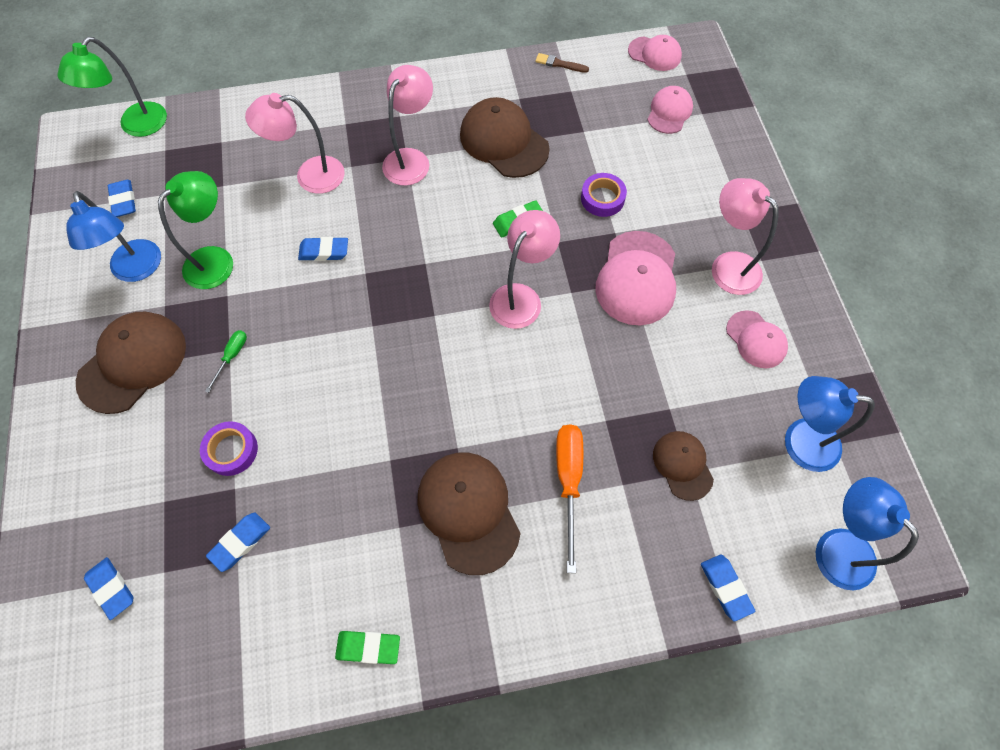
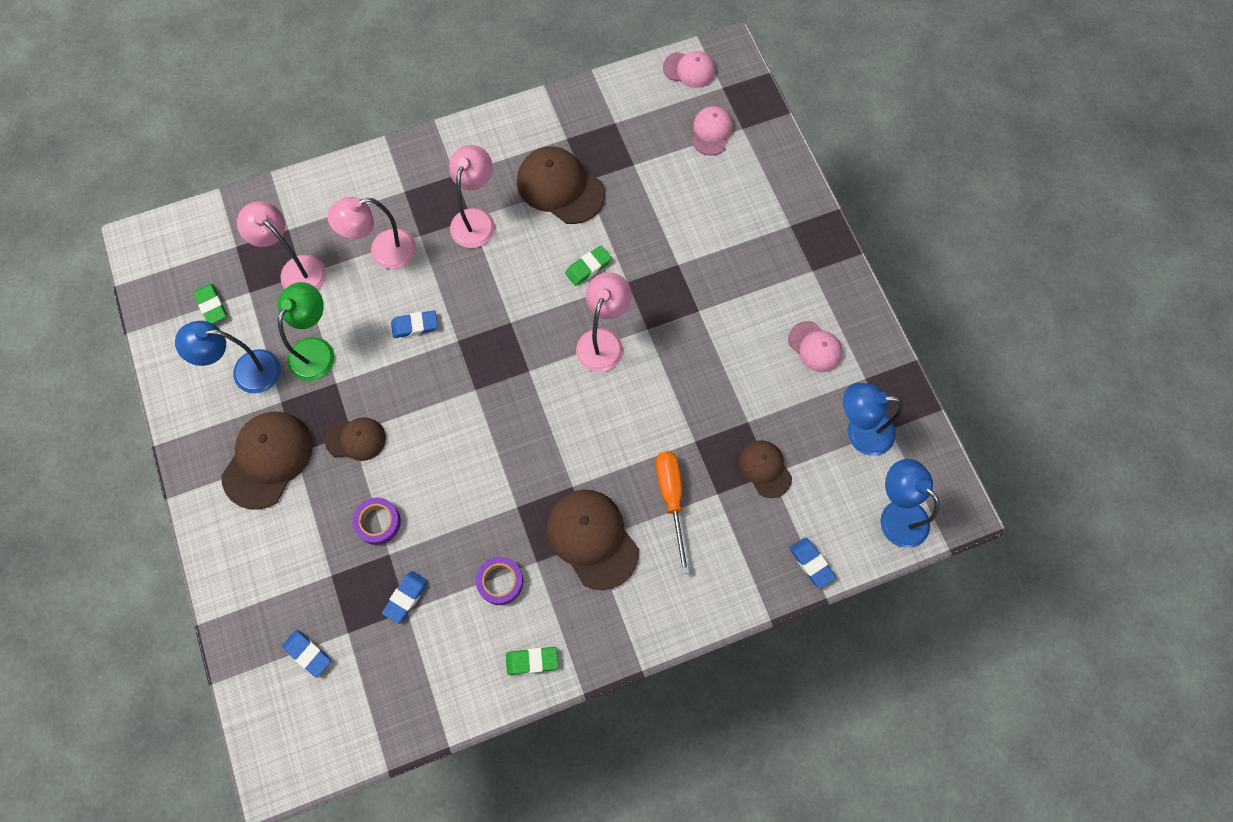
camera: 10 degrees left, 5 degrees up
(124, 201) = (212, 305): blue eraser -> green eraser
(136, 126) = (200, 226): green lamp -> none
(138, 270) = (246, 372): blue lamp -> blue lamp turned 120 degrees clockwise
(232, 356) = (356, 439): green screwdriver -> brown cap
(559, 64) = (599, 94): brown brush -> none
(602, 198) = (661, 232): purple tape -> purple tape (500, 581)
(637, 278) = (704, 306): pink cap -> none
(728, 265) = (783, 280): pink lamp -> pink lamp (296, 269)

